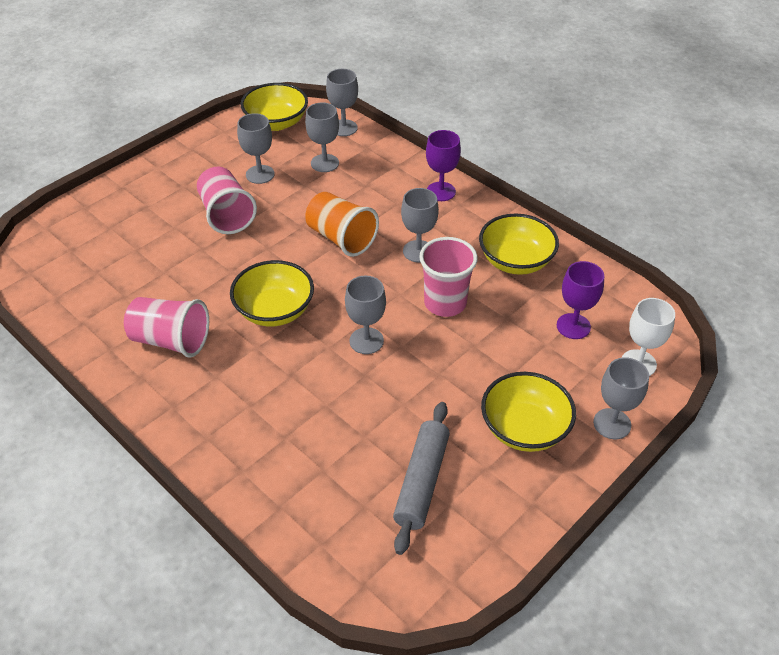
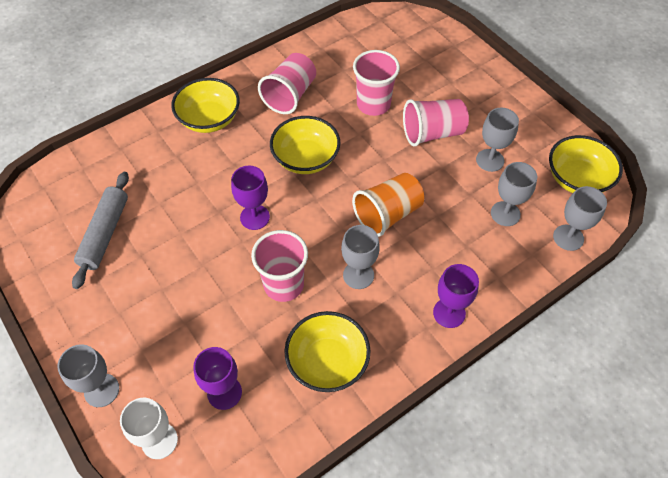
camera: 100 degrees right, 10 degrees up
(184, 264) = (373, 104): none -> pink cup
(366, 341) = (255, 217): grey goblet -> purple goblet
(422, 481) = (105, 233): grey rolling pin -> grey rolling pin turned 75 degrees clockwise
(524, 428) = (124, 316): yellow bowl -> yellow bowl (209, 119)

